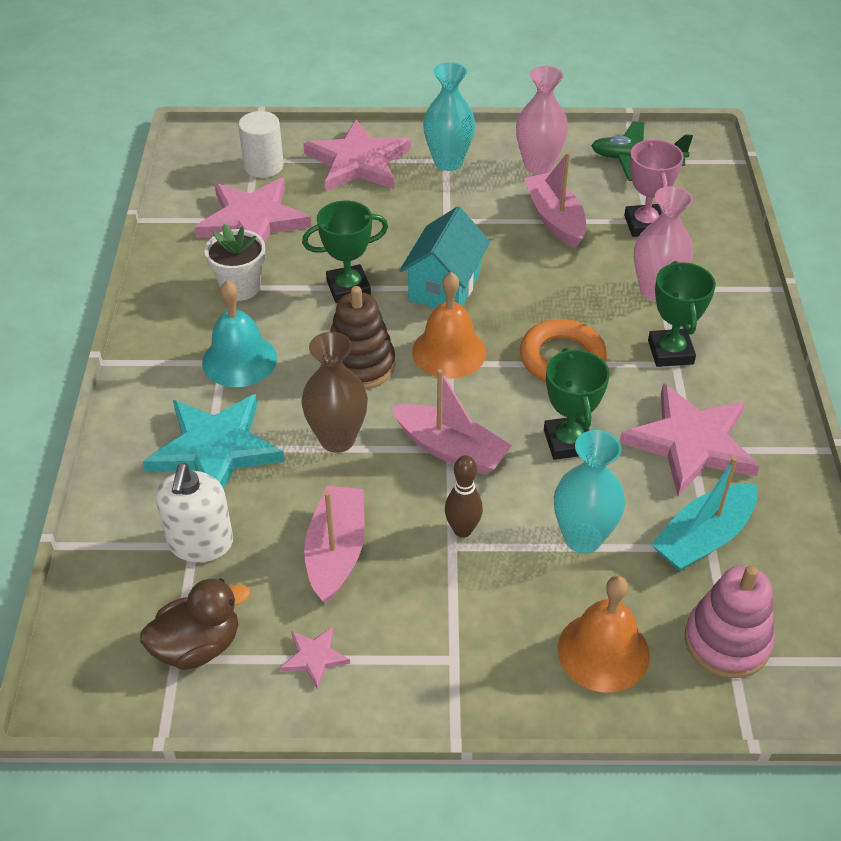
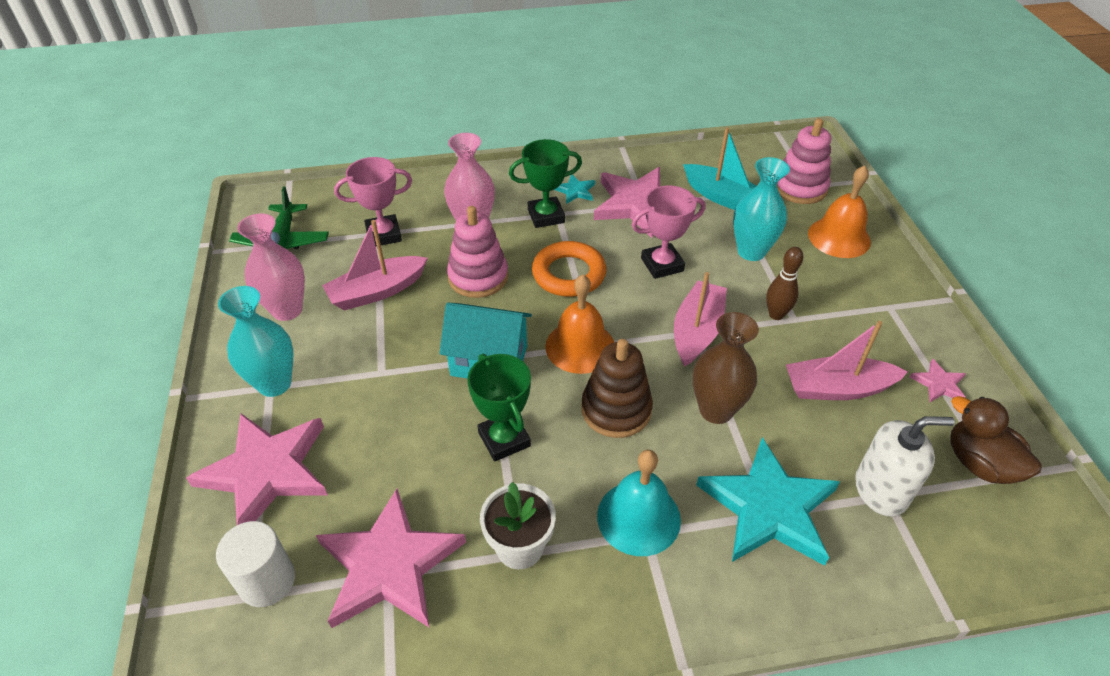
camera: 100 degrees left, 0 degrees up
(567, 288) = (478, 277): none -> pink stacking toy
(568, 442) = (662, 265): green trophy -> pink trophy
(722, 385) = (575, 191): none -> turquoise star

